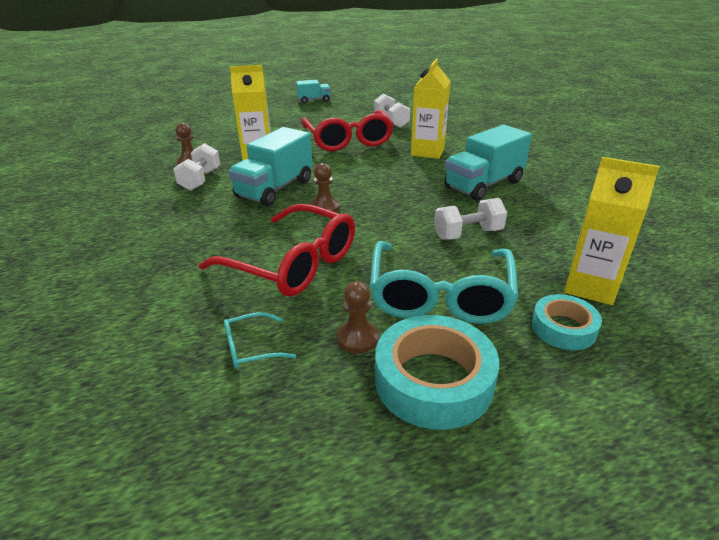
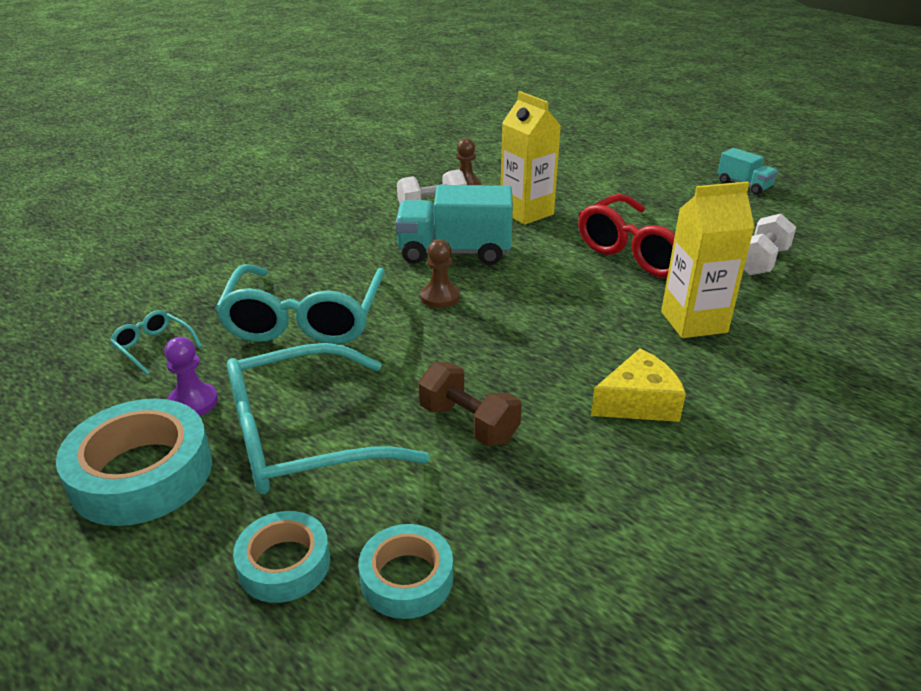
camera: 60 degrees right, 0 degrees up
(292, 263) = (305, 318): red glasses -> turquoise glasses
(357, 338) = (193, 402): brown pawn -> purple pawn
(468, 234) = (468, 423): white dumbbell -> brown dumbbell
(483, 185) = (638, 402): turquoise truck -> yellow cheese
(590, 287) = (407, 578): yellow carton -> turquoise tape

